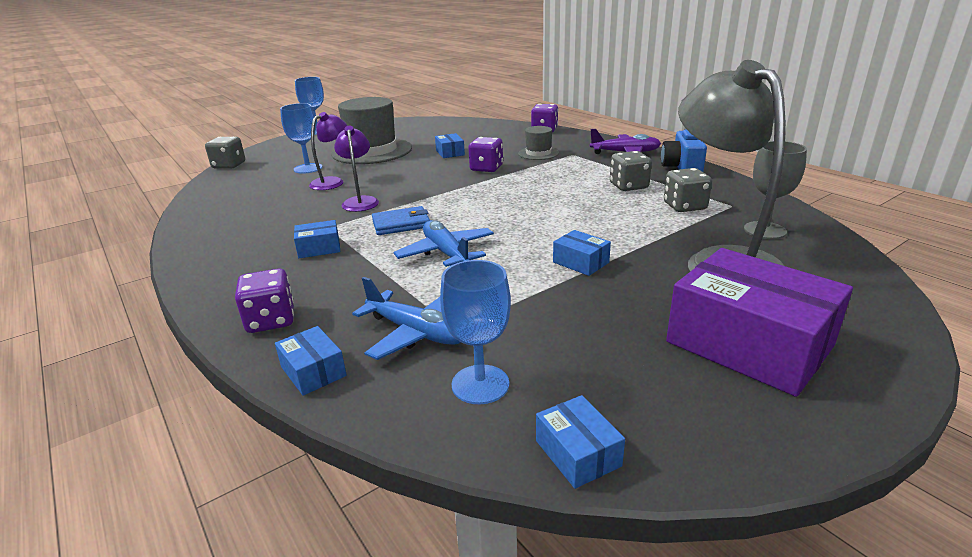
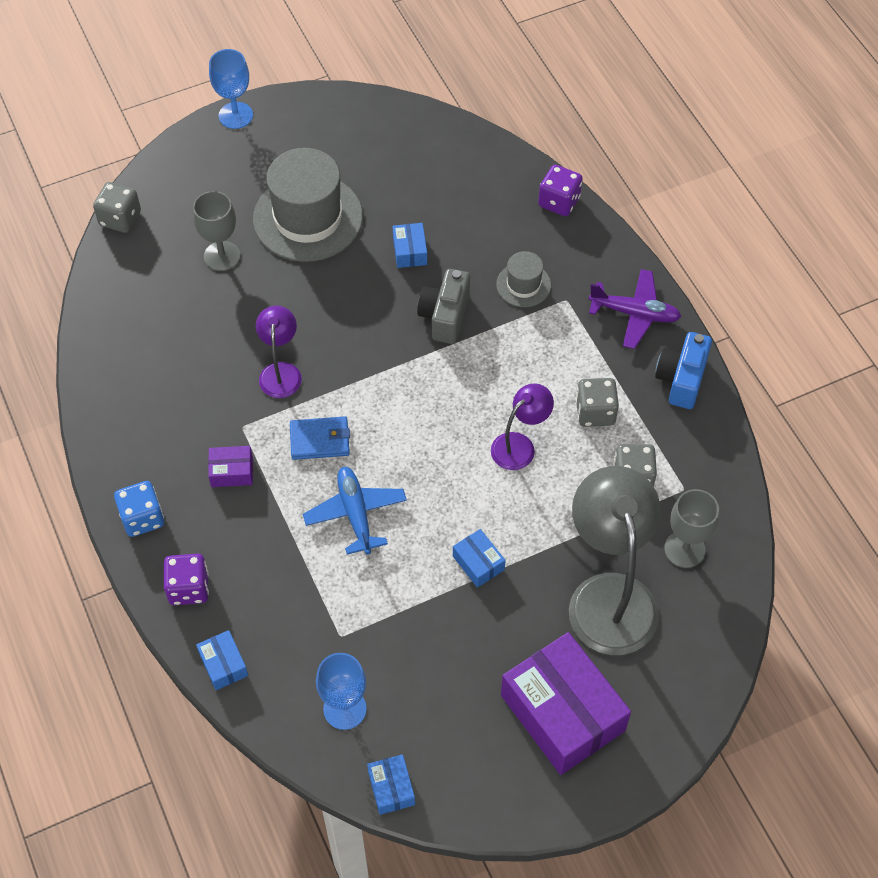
camera: 10 degrees right, 30 degrees up
(223, 284) = (142, 518): none -> blue dice
(308, 168) = (222, 256): blue goblet -> grey goblet
(319, 248) = (232, 471): blue box -> purple box
(332, 182) = (251, 307): purple lamp -> purple lamp (519, 445)
(416, 332) = (307, 634): blue plane -> none
(486, 168) = (445, 316): purple dice -> grey camera

